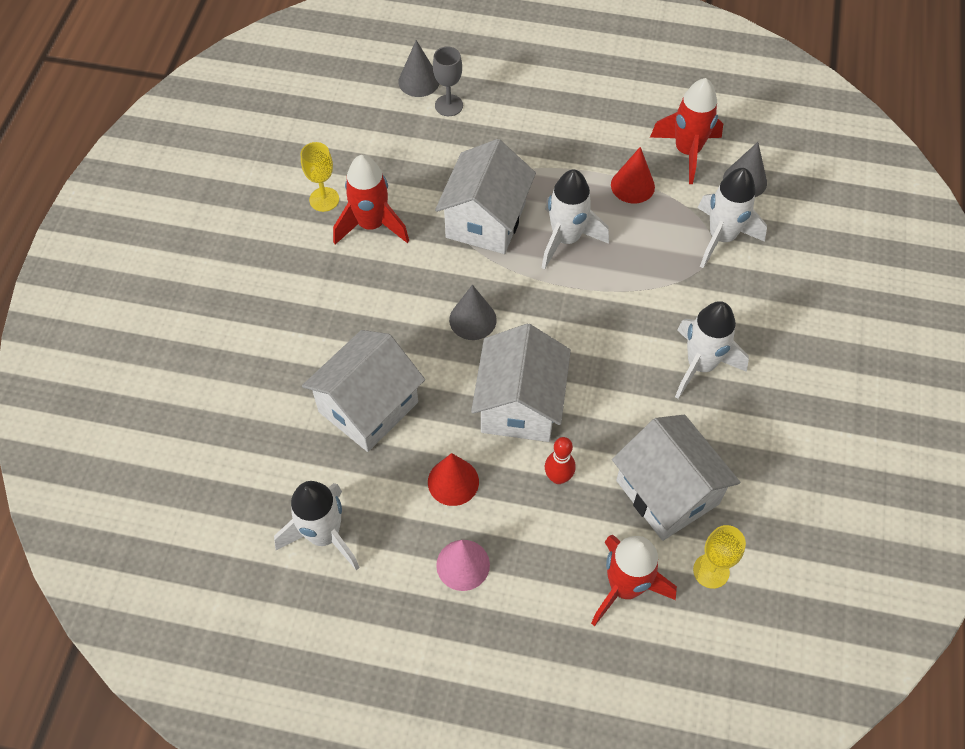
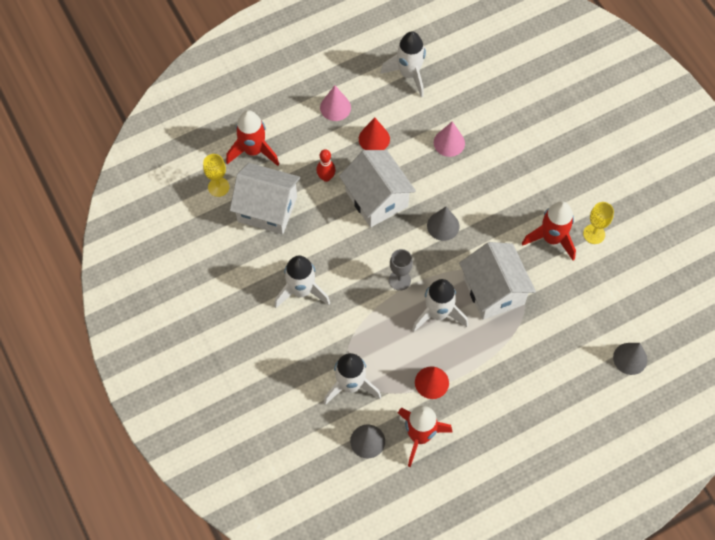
camera: 140 degrees right, 5 degrees up
(368, 407) = (449, 143): white house -> pink cone
(449, 105) = (593, 354): grey goblet -> grey goblet (399, 280)

